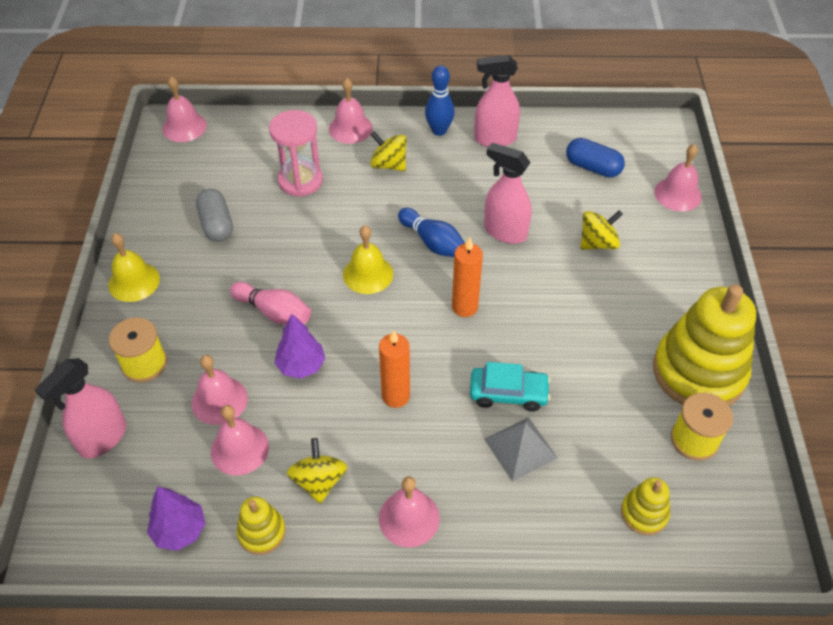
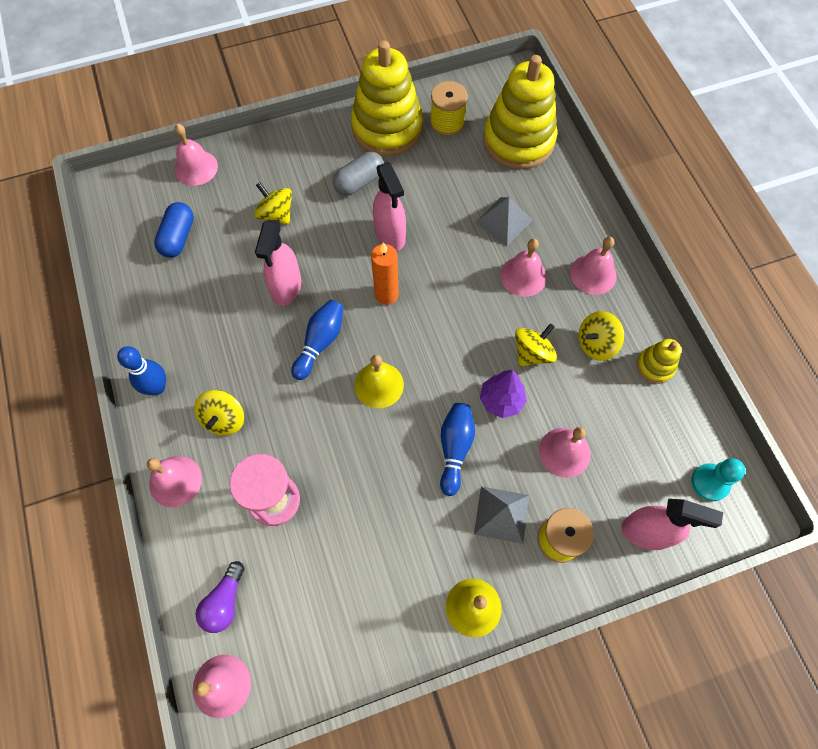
camera: 110 degrees left, 15 degrees up
(108, 524) = (710, 482): none -> turquoise pawn
(180, 530) = (685, 425): purple tree -> none
(194, 327) = (501, 514): none -> grey pyramid
(216, 225) = (367, 560): grey capsule -> grey capsule (359, 182)
(239, 449) = (599, 414): pink bell -> pink bell (523, 276)
(240, 138) = (224, 602): none -> purple light bulb
(274, 312) = (455, 449): pink bowling pin -> blue bowling pin
(338, 413) = (532, 353): none -> yellow spinning top
(395, 396) = (497, 317): orange candle -> none
(494, 139) = (157, 330): pink spray bottle -> pink spray bottle (390, 235)
(508, 393) = (459, 240): turquoise car -> none
(644, 513) = (518, 141): yellow stacking toy -> yellow stacking toy, size x2.18

